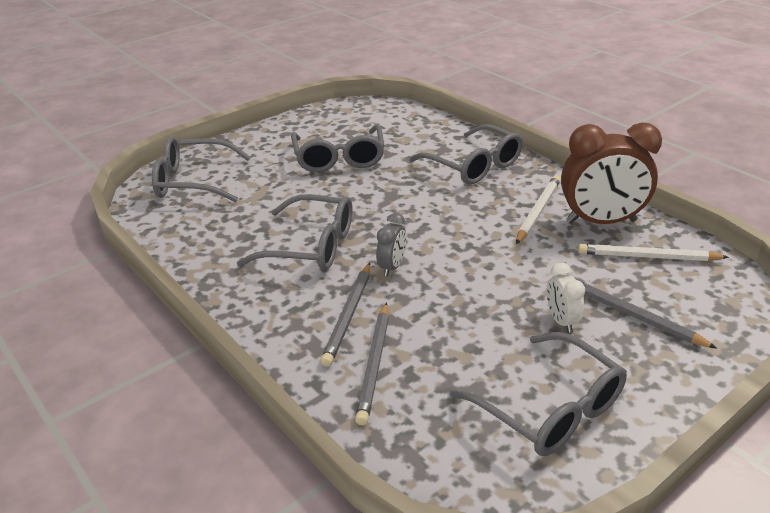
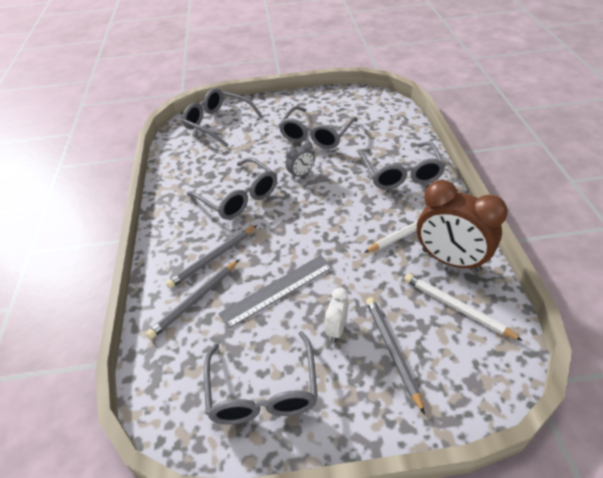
camera: 35 degrees right, 10 degrees up
(392, 267) = (270, 234): grey clock -> grey clock (301, 174)
(461, 314) = (277, 290): none -> grey ruler

